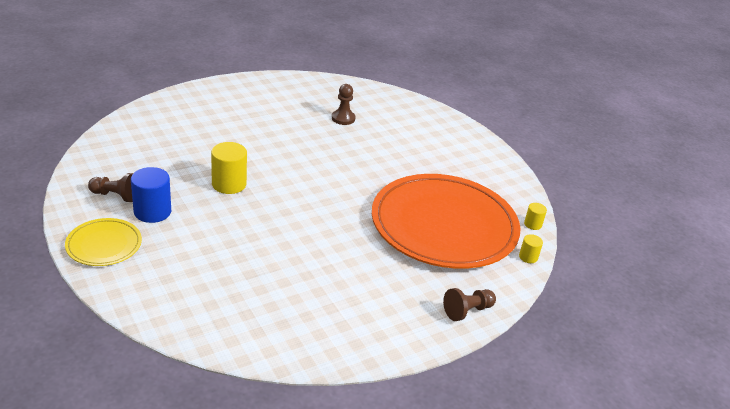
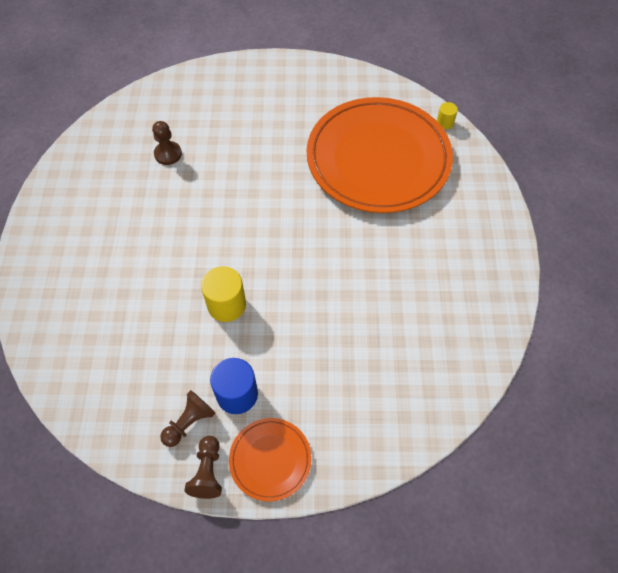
camera: 55 degrees left, 25 degrees up
(104, 245) = (270, 459): yellow plate -> orange plate
(467, 311) = (489, 199): brown pawn -> brown pawn (208, 472)
(532, 224) = (406, 96): yellow cylinder -> none

